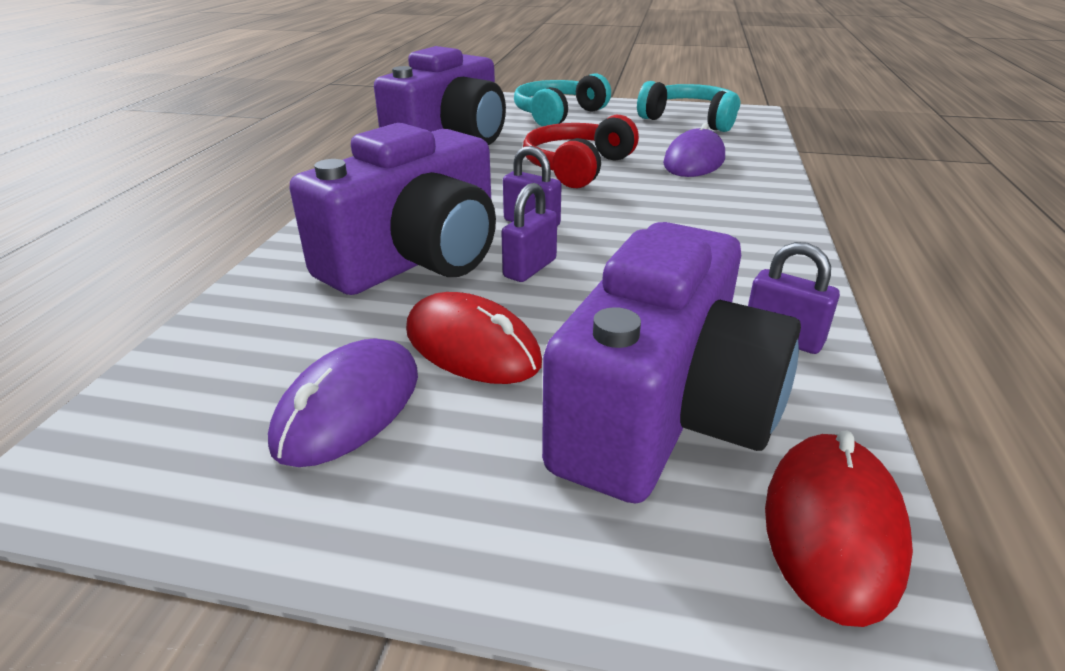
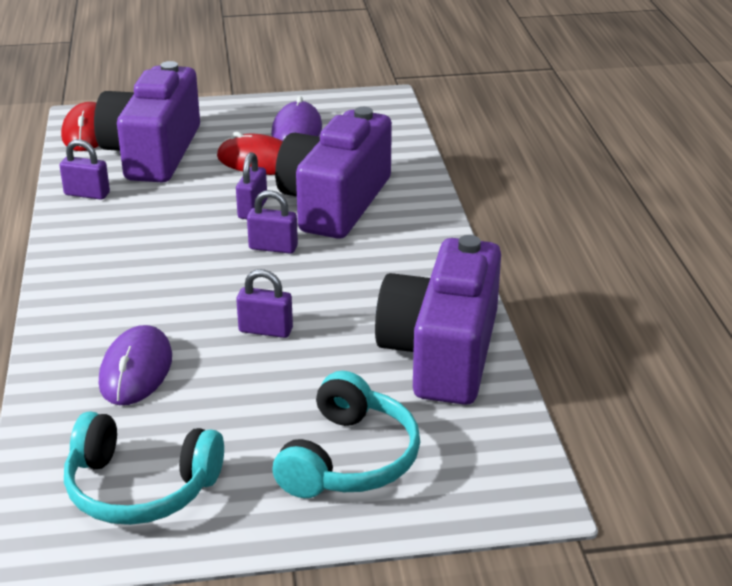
camera: 160 degrees right, 0 degrees up
(577, 167) = (265, 330): red headphones -> purple padlock

